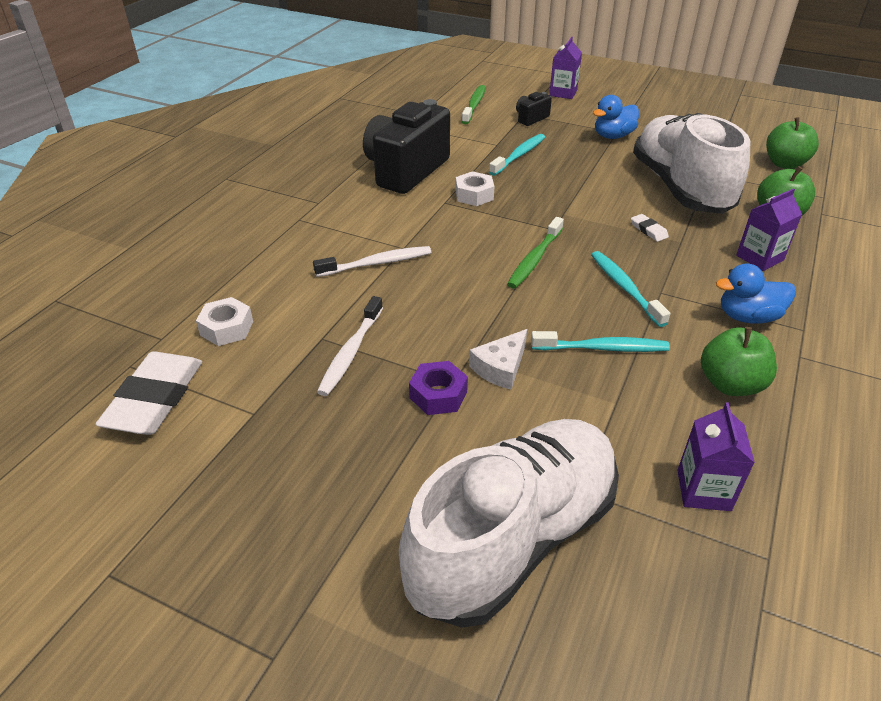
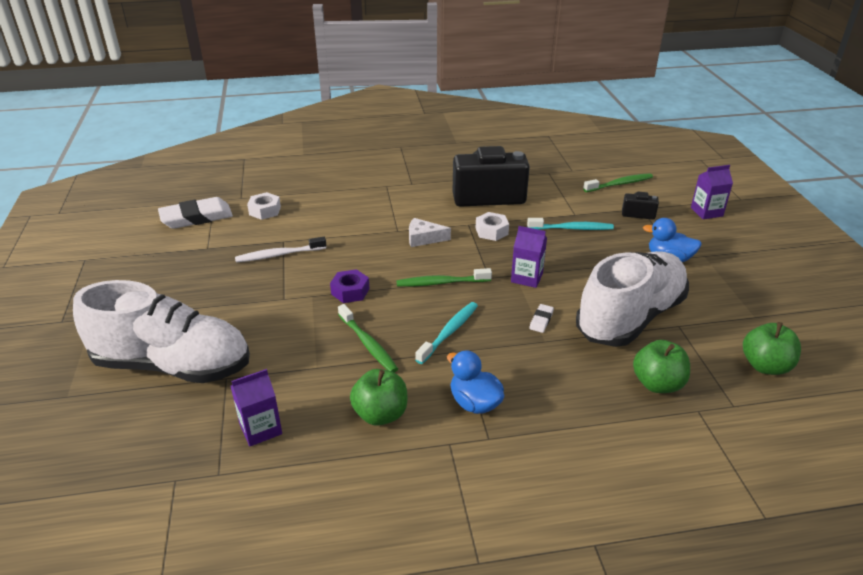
camera: 55 degrees right, 5 degrees down
(376, 263) = (370, 228): white toothbrush -> none
(438, 395) = (267, 297): purple nut -> purple nut (350, 291)
(500, 367) = (311, 310): white cheese -> white cheese (423, 238)
(602, 348) = (368, 344): turquoise toothbrush -> green toothbrush
(759, 258) = (570, 389): purple carton -> purple carton (526, 277)

